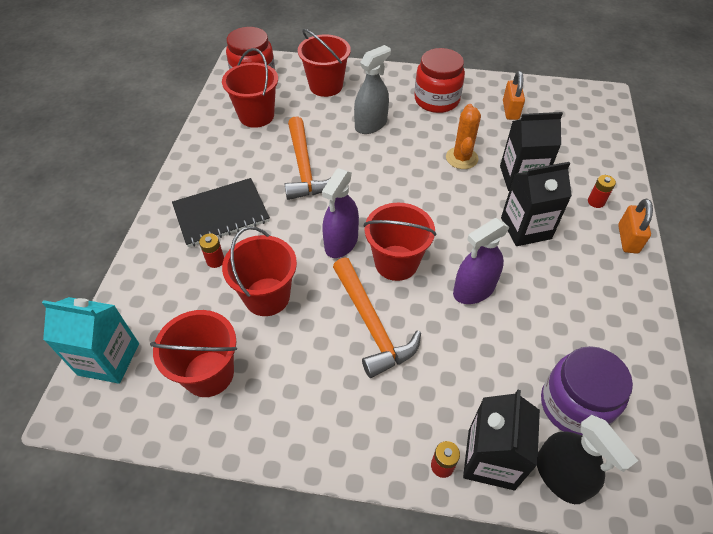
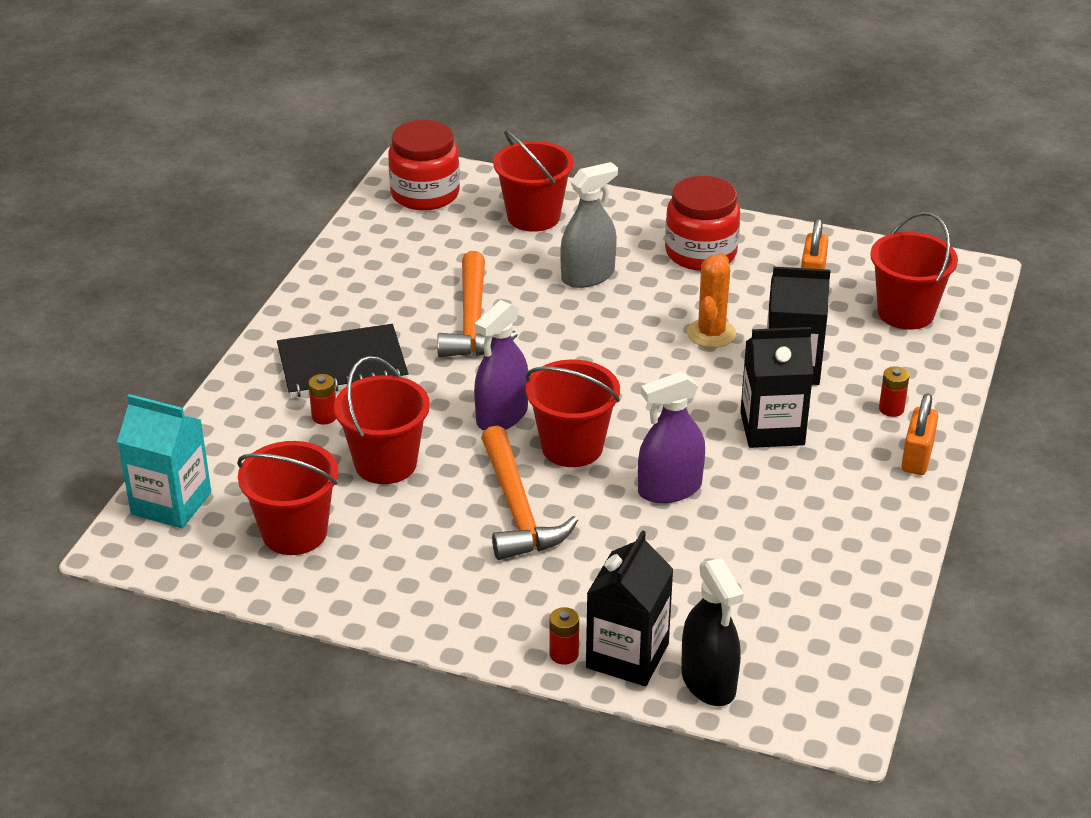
camera: 10 degrees right, 15 degrees down
(256, 116) = (418, 247): red bucket -> red bucket (905, 313)
(574, 405) = (756, 620): purple jar -> none

